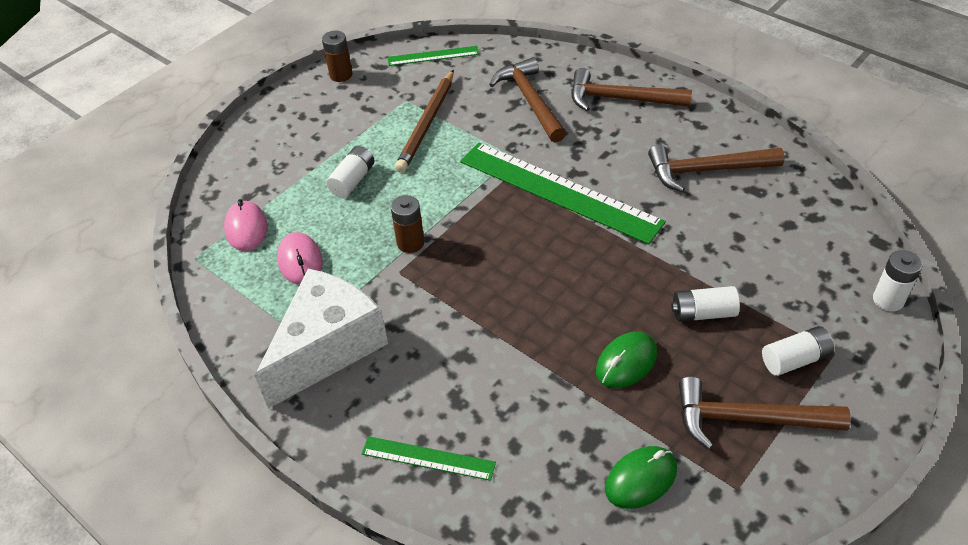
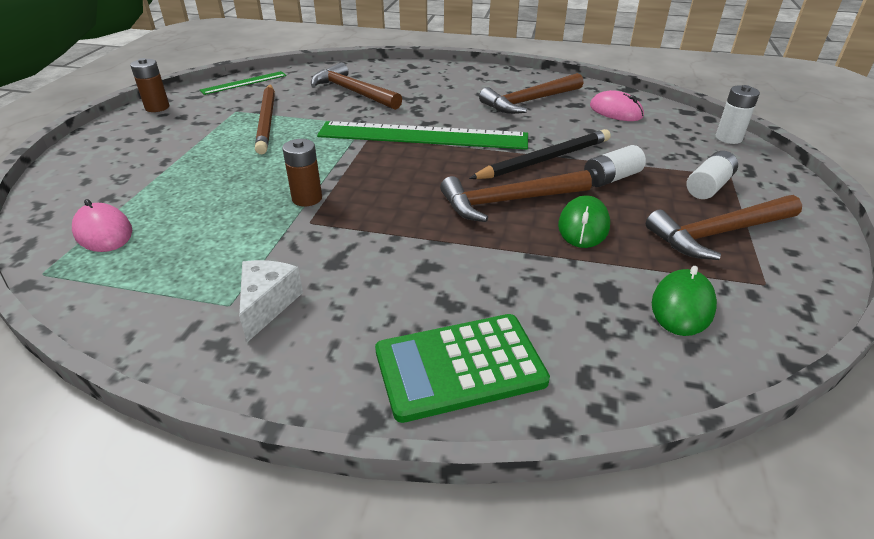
camera: 30 degrees left, 10 degrees down
(300, 261) = (187, 242): pink mouse -> pink mouse (615, 111)
(328, 348) = (268, 304): white cheese -> white cheese, size x0.49
(352, 180) = (213, 170): white battery -> none
(428, 458) = (459, 366): green ruler -> green calculator
(620, 99) = (427, 78): brown hammer -> brown hammer (508, 201)
(655, 265) = (544, 160): none -> black pencil

